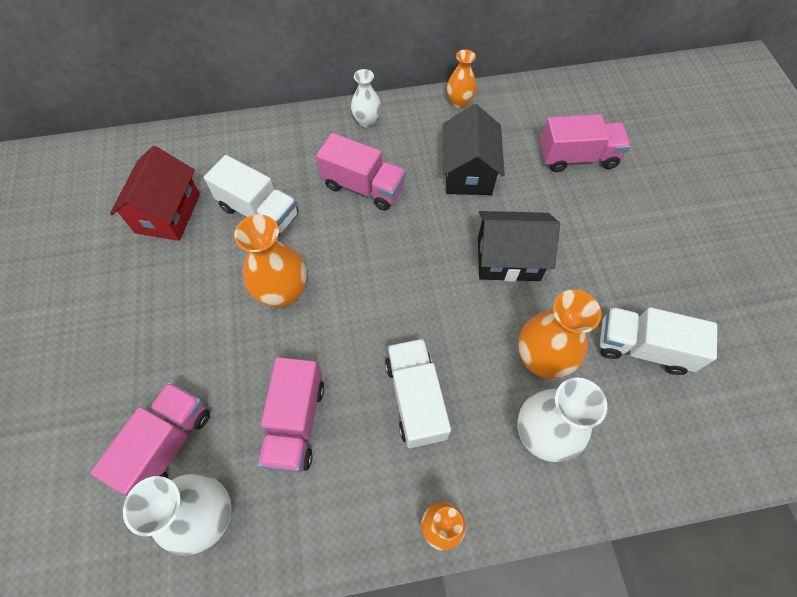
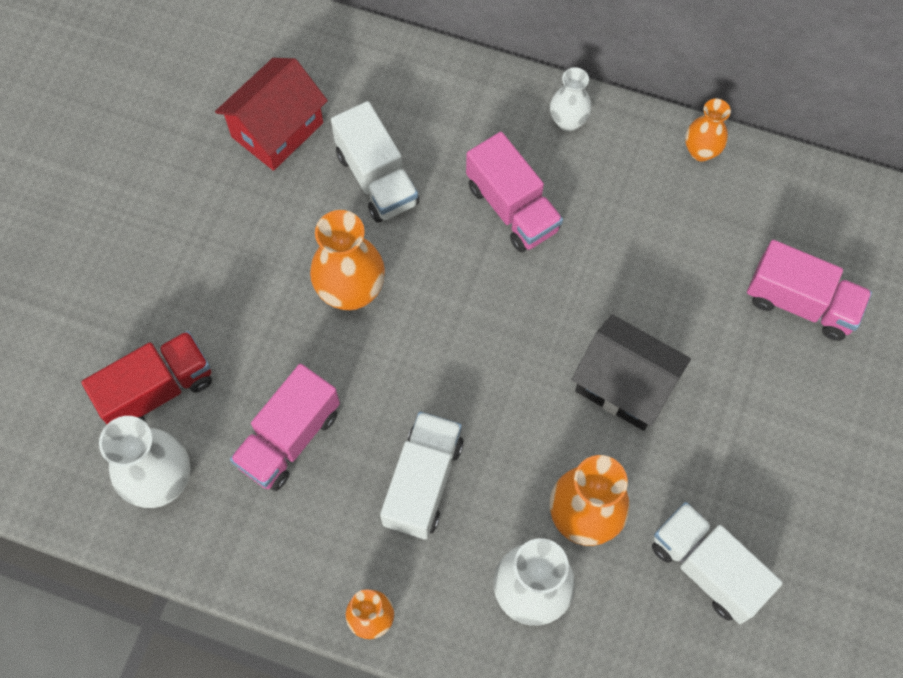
camera: 30 degrees right, 5 degrees up
(167, 444) = (157, 390): pink truck -> red truck
(468, 172) = (649, 253): black house -> none

